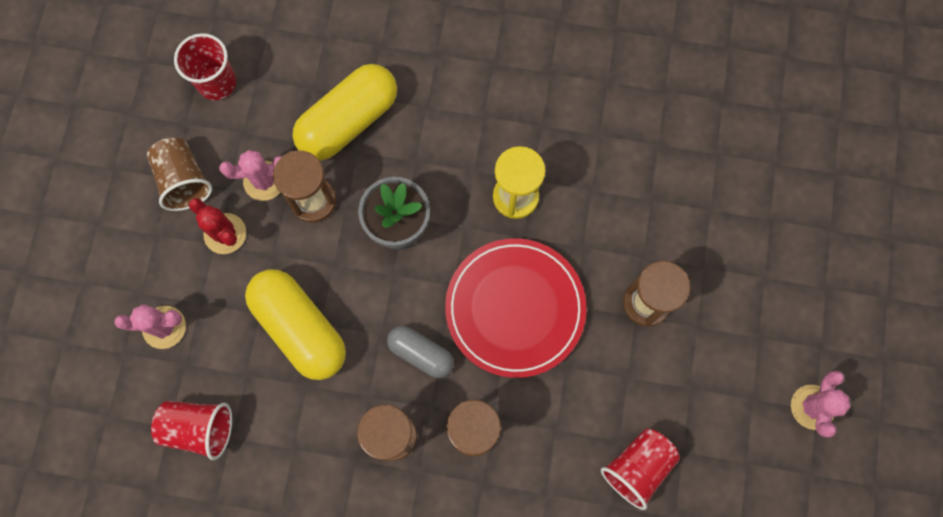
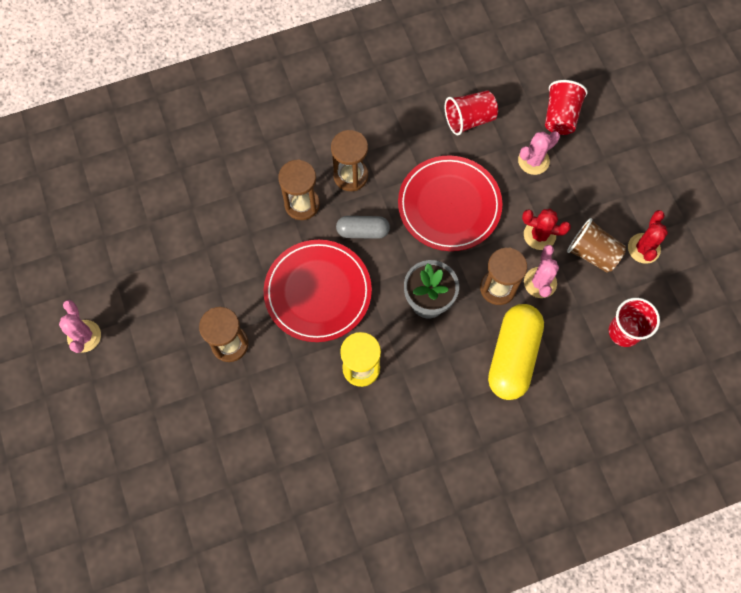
camera: 150 degrees right, 5 degrees down
(126, 155) = (643, 248): none -> red cactus
(264, 181) = (540, 282): pink cactus -> pink cactus turned 45 degrees counterclockwise
(300, 328) = (449, 205): yellow capsule -> red plate
(637, 467) = (186, 238): red cup -> red cup (560, 116)

